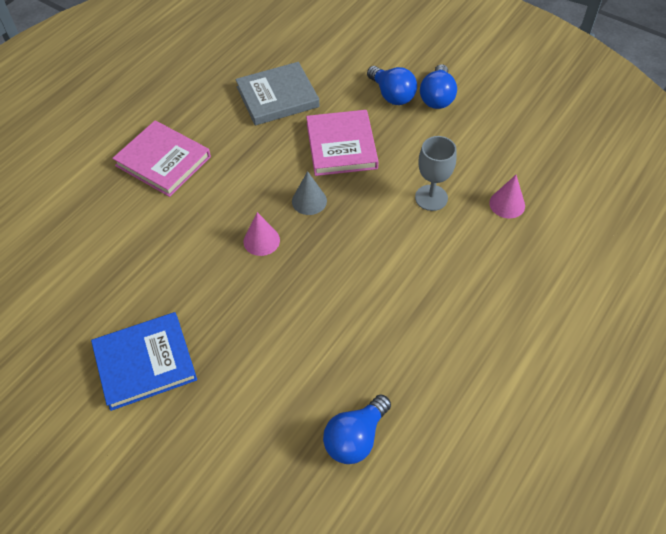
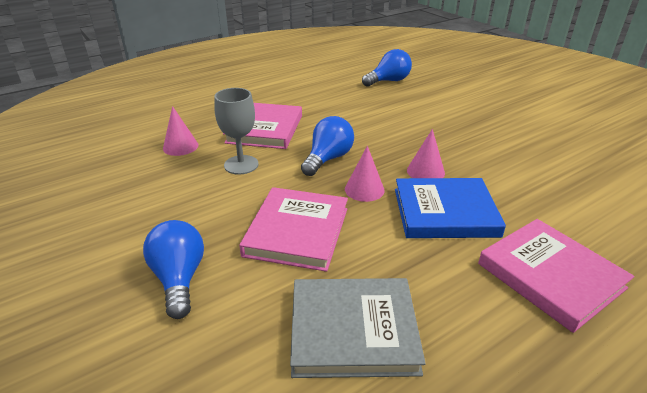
camera: 160 degrees left, 20 degrees down
(145, 362) = (534, 127): blue book -> blue book (445, 212)
(309, 201) = (364, 189): grey cone -> pink cone
(437, 97) = (126, 257): blue light bulb -> blue light bulb (328, 159)
(448, 258) = (265, 129): none -> pink book

